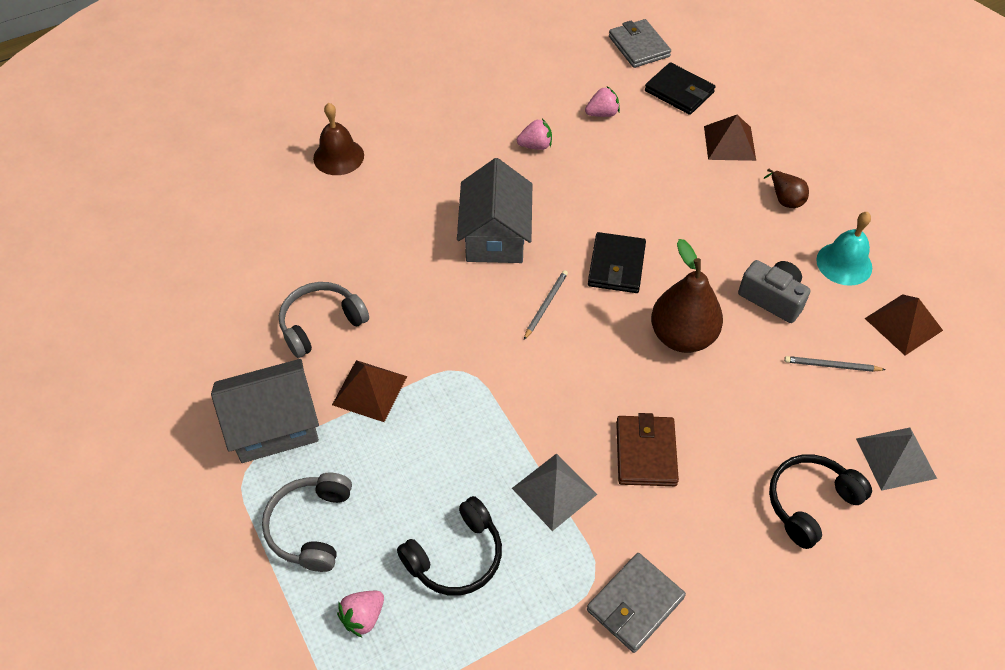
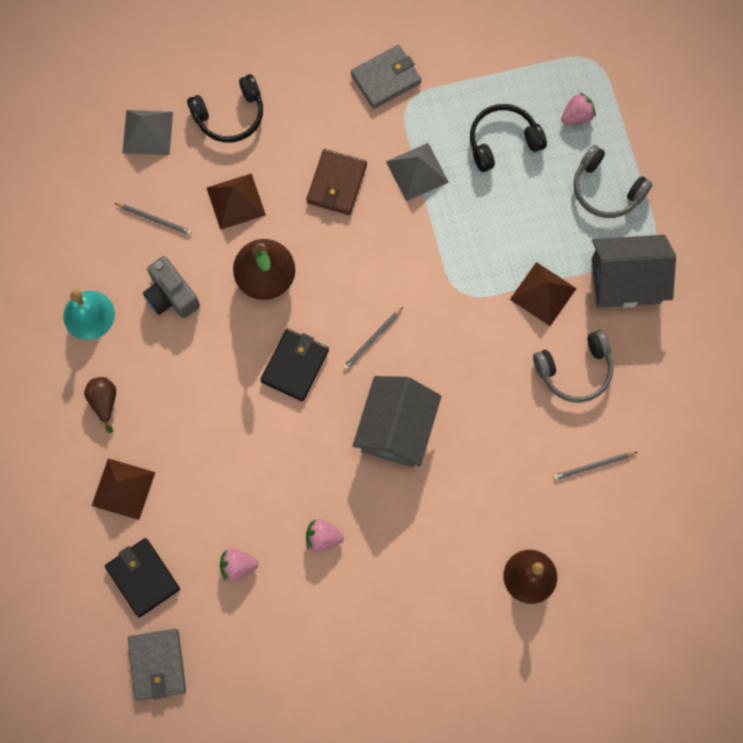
camera: 165 degrees left, 20 degrees up
(290, 247) = (593, 466): none -> grey pencil
(310, 527) = (606, 190): grey headphones -> grey headphones turned 105 degrees clockwise
(903, 324) = (73, 242): brown pyramid -> brown pyramid (236, 201)

